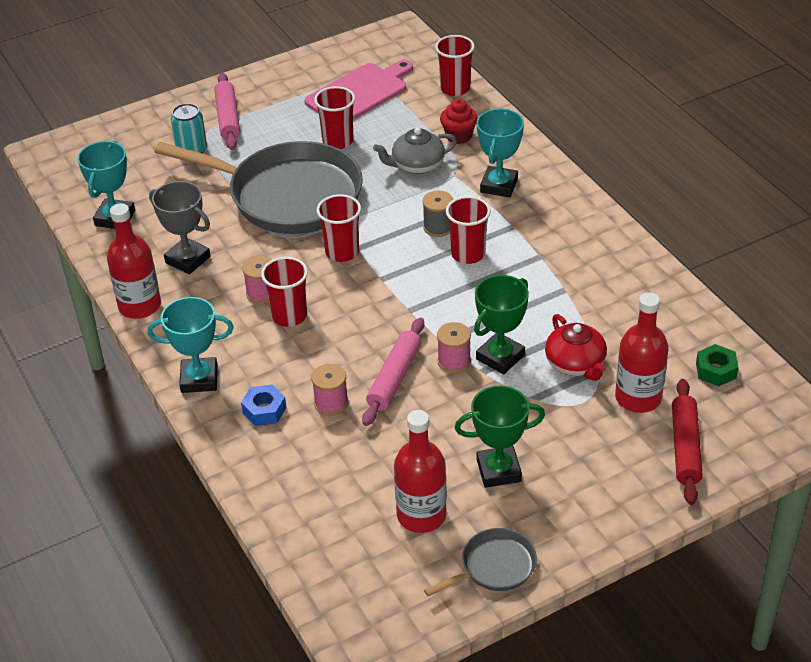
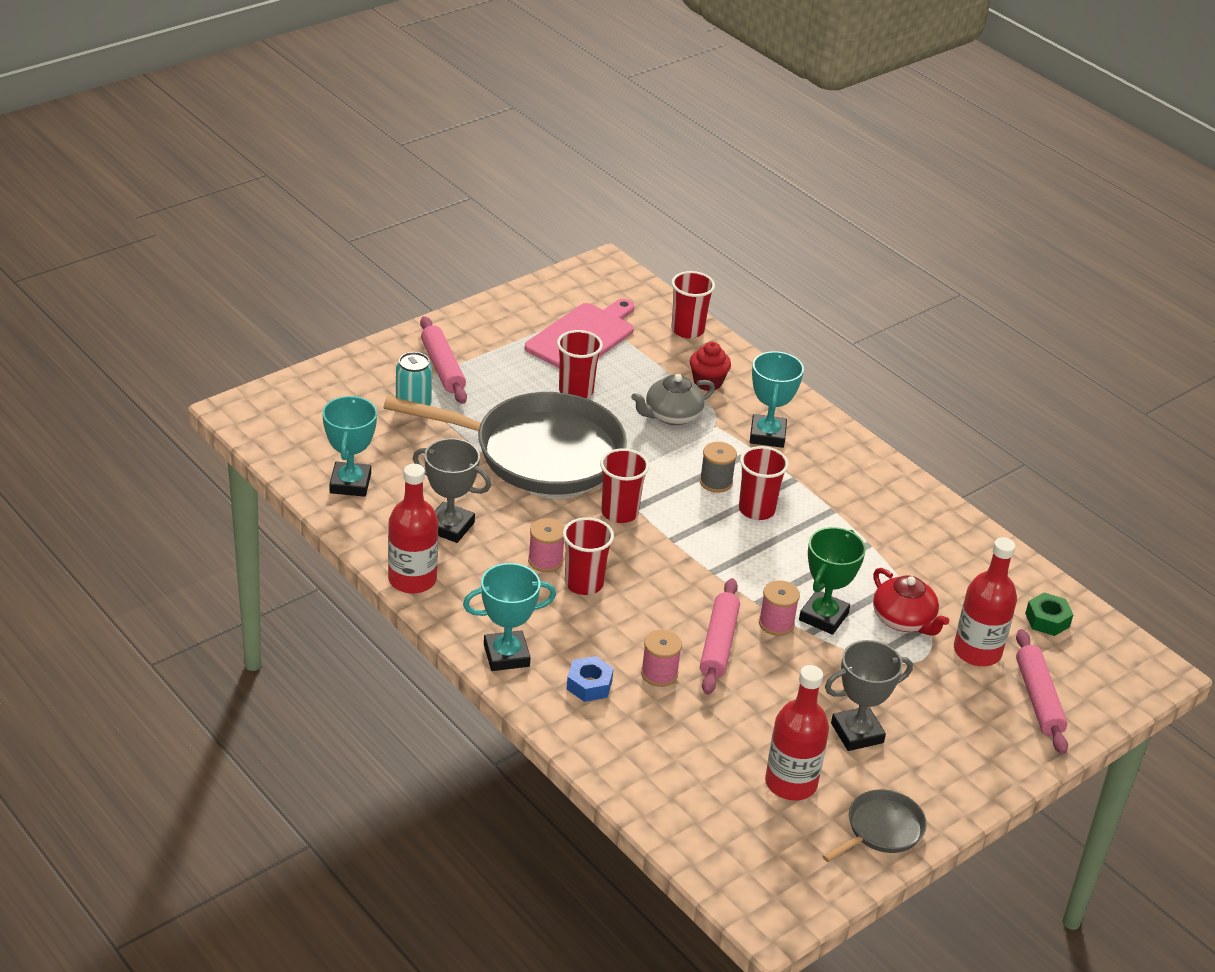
camera: 15 degrees left, 5 degrees down
(498, 470) = (857, 733): green trophy -> grey trophy
(685, 447) = (1038, 699): red rolling pin -> pink rolling pin

